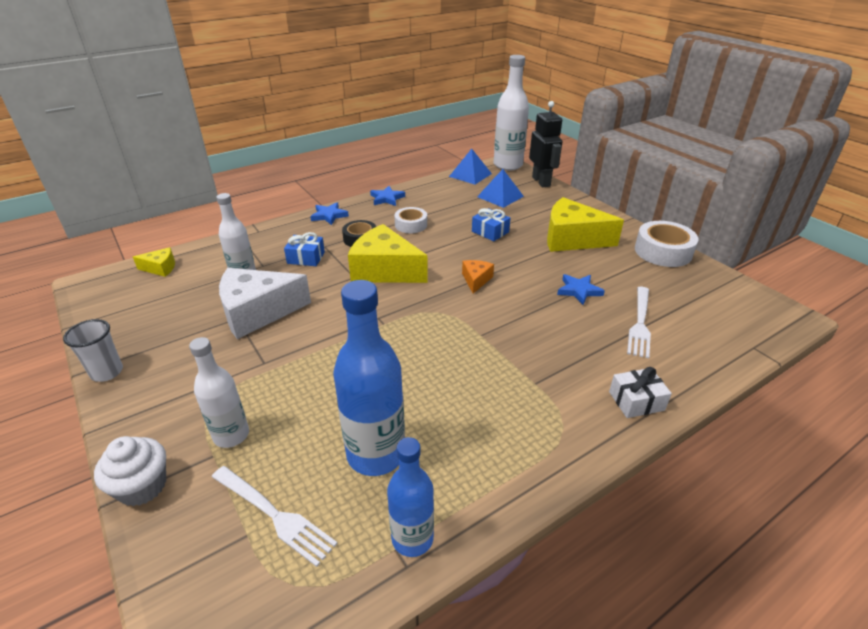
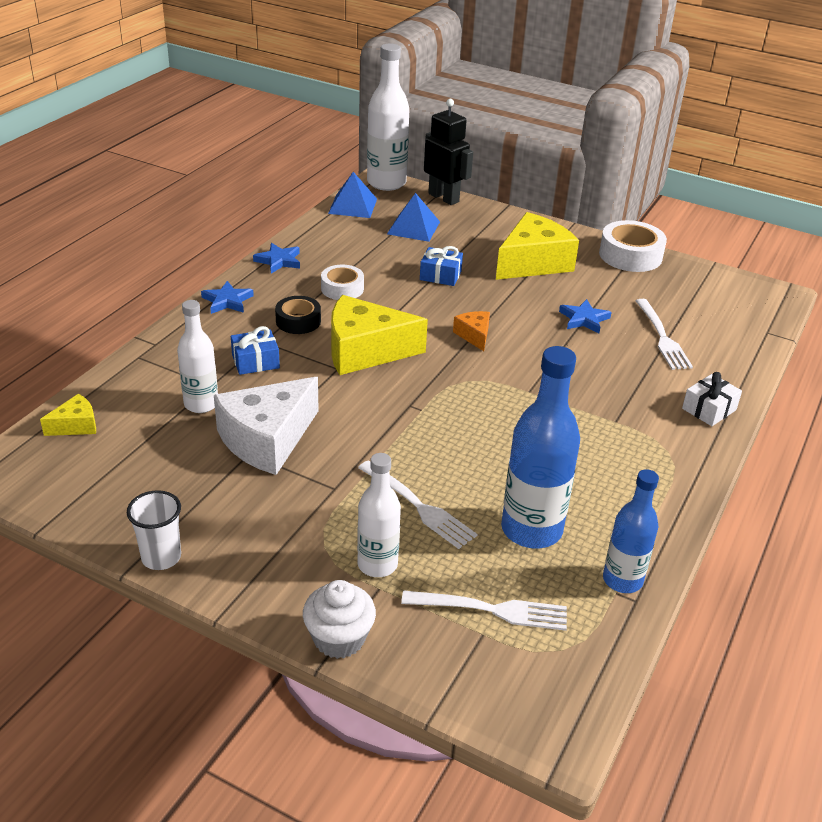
camera: 30 degrees left, 0 degrees up
(307, 399) = (418, 506): none -> white fork
(572, 239) = (533, 263): yellow cheese -> yellow cheese turned 150 degrees clockwise

